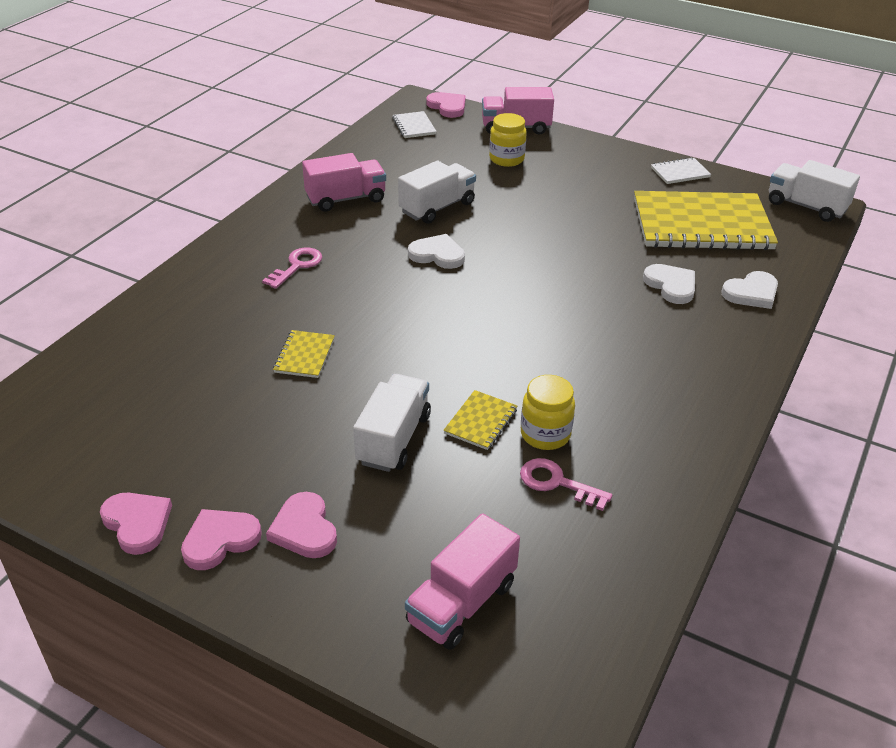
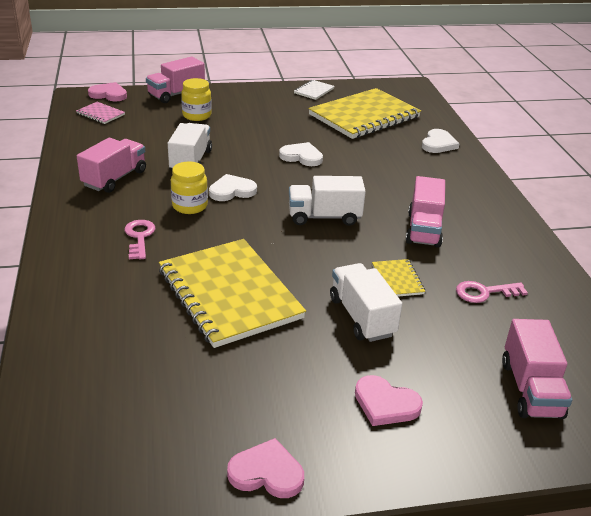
camera: 40 degrees left, 5 degrees down
(220, 540) = (342, 446): pink heart -> none
(304, 355) = (229, 294): yellow notebook -> yellow notebook, size x2.40
(414, 126) = (100, 114): white notebook -> pink notebook
(545, 434) = (442, 269): yellow jar -> yellow jar (190, 206)
(586, 383) = (423, 229): none -> pink truck
(671, 285) = (394, 156): white heart -> white heart (302, 157)
(806, 206) = (403, 88): white truck -> white truck (324, 217)

